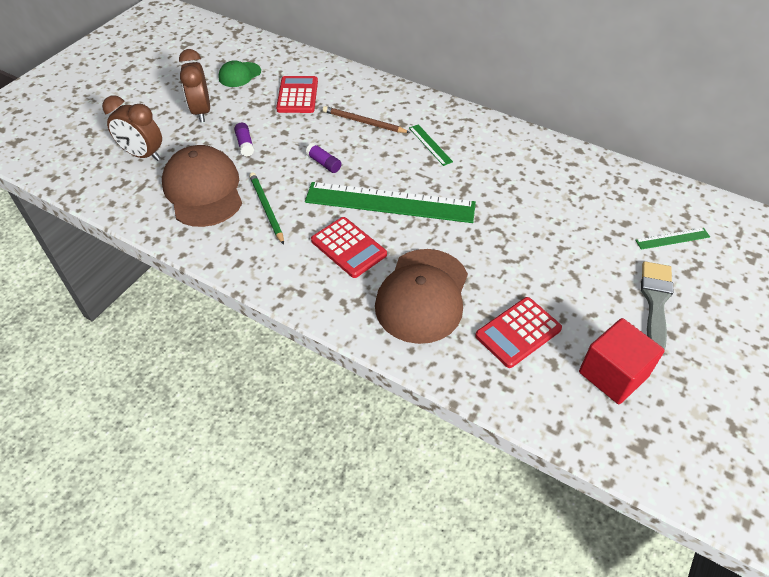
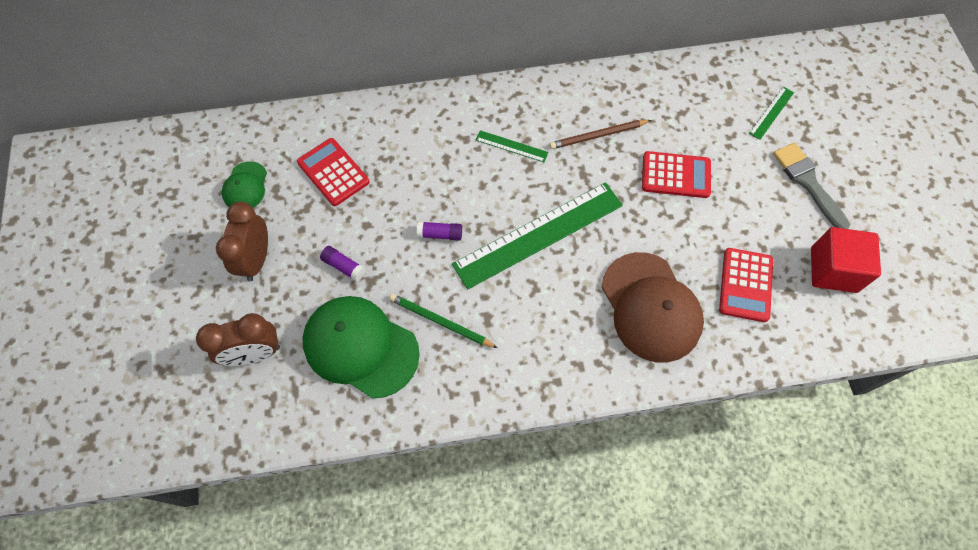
camera: 40 degrees left, 15 degrees up
(201, 112) = (256, 259): brown clock -> brown clock turned 60 degrees clockwise
(203, 190) = (360, 347): brown cap -> green cap
(348, 247) = (550, 307): red calculator -> red calculator (675, 175)
(364, 122) = (429, 161): brown pencil -> brown pencil (598, 135)

